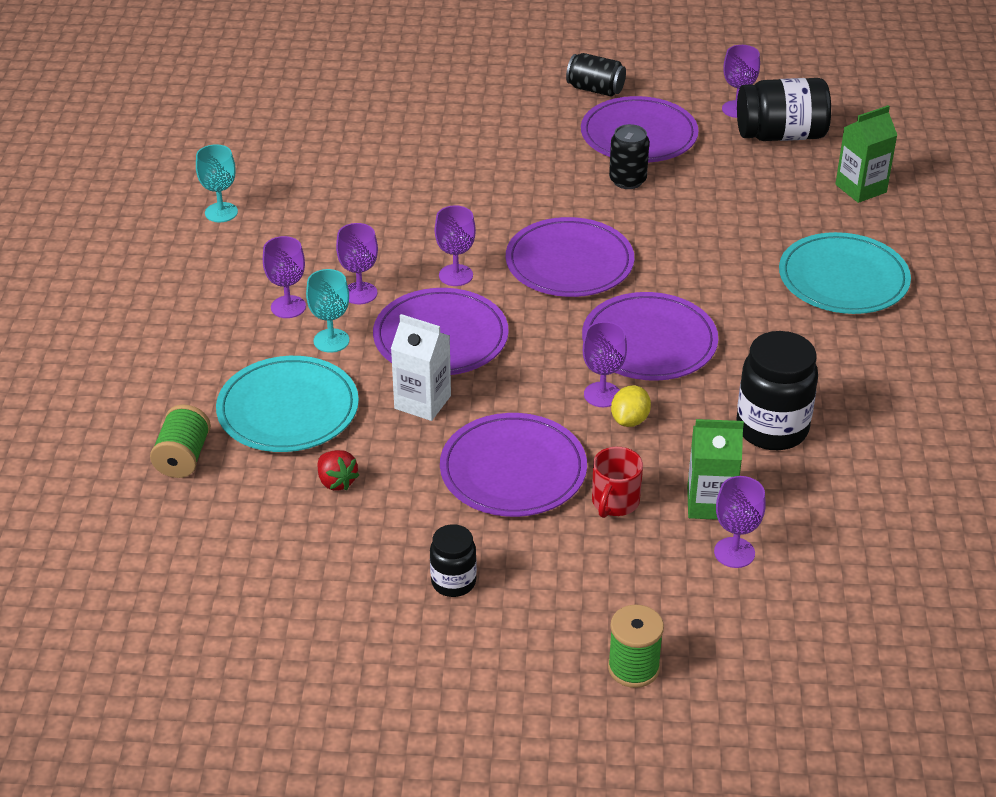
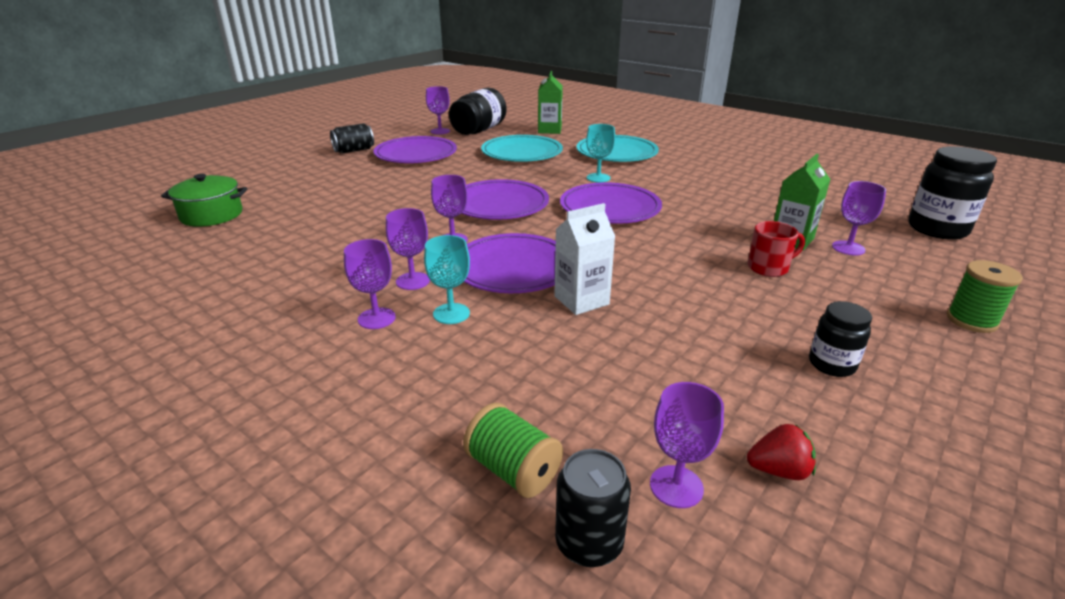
camera: 55 degrees left, 10 degrees down
(221, 212) = (196, 306): turquoise goblet -> turquoise goblet (598, 178)
(288, 409) = (514, 369): turquoise plate -> turquoise plate (522, 152)
(336, 482) = (646, 378): red strawberry -> red strawberry (779, 470)
(353, 114) = (211, 215): none -> green pot
(513, 470) = (702, 291): purple plate -> none
(602, 395) = (647, 236): purple goblet -> purple goblet (676, 486)
(614, 502) = (769, 268): red mug -> red mug turned 75 degrees counterclockwise
(627, 180) = (450, 168): black can -> black can (589, 543)
(630, 420) = (683, 236): yellow lemon -> none
(772, 429) = (731, 203): black jar -> black jar (937, 229)

